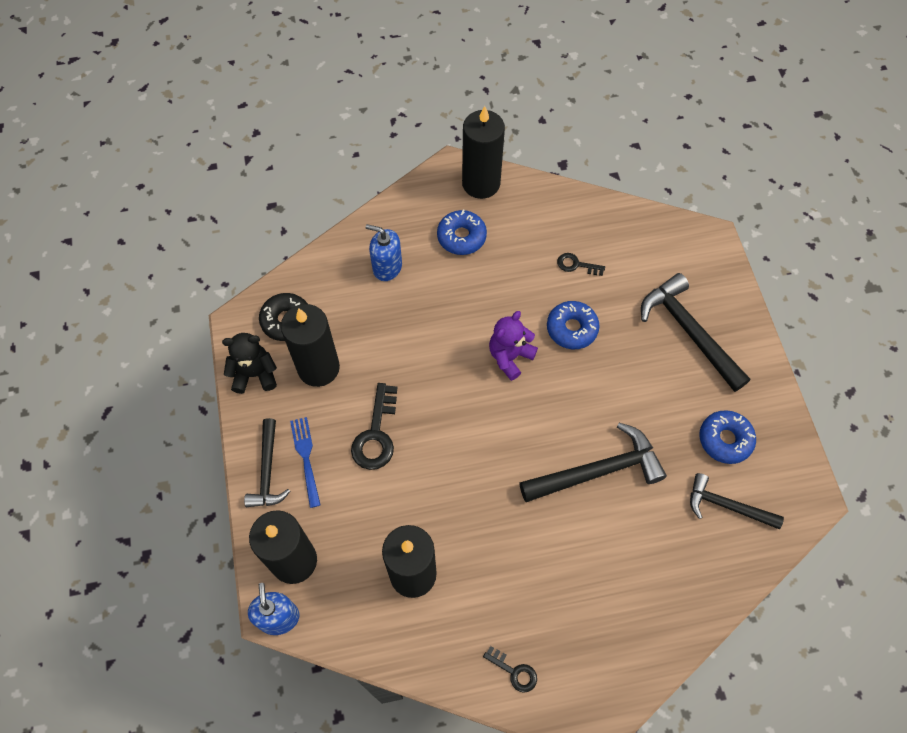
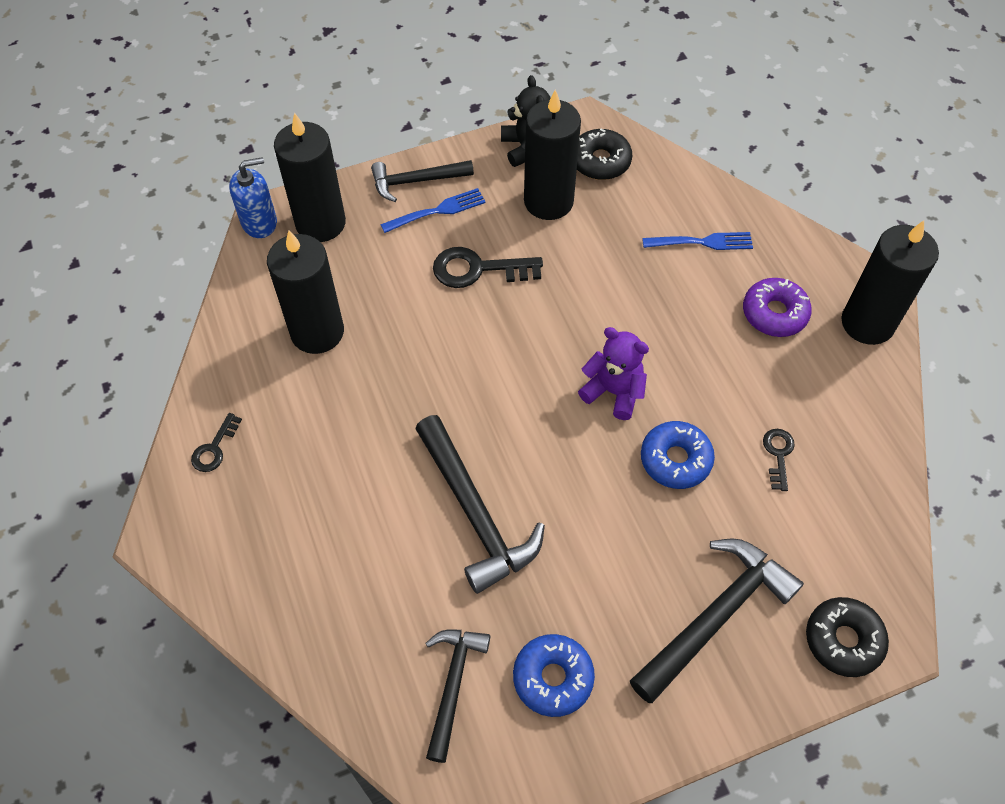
camera: 80 degrees right, 5 degrees down
(387, 267) = (702, 242): blue soap dispenser -> blue fork
(461, 237) = (774, 313): blue donut -> purple donut
(709, 264) = (843, 640): none -> black donut

